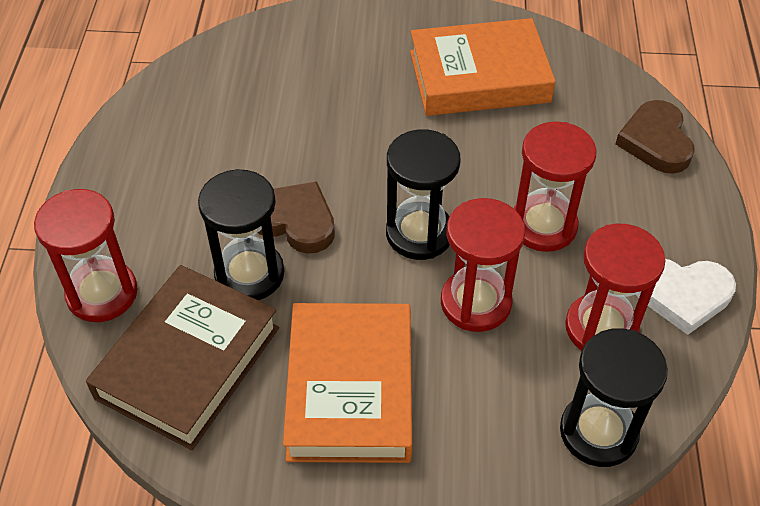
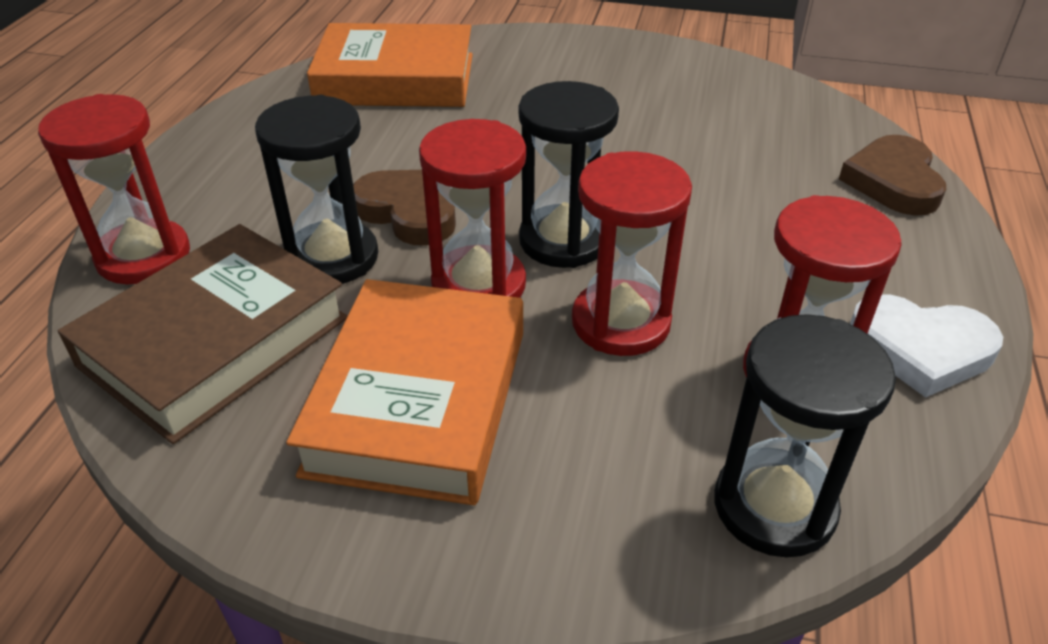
camera: 10 degrees right, 10 degrees down
(479, 76) = (675, 102): orange book -> orange book (396, 79)
(543, 226) = (730, 250): red hourglass -> red hourglass (478, 285)

